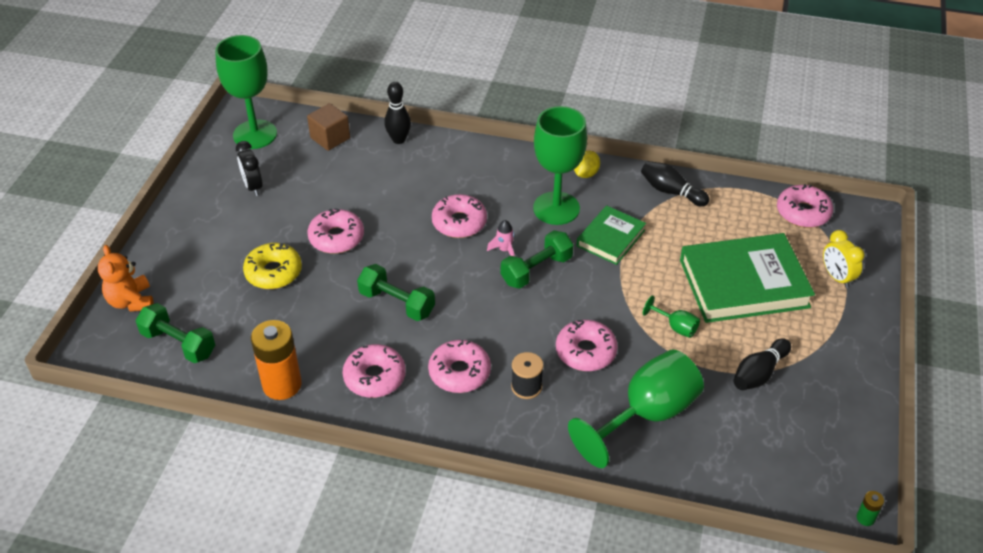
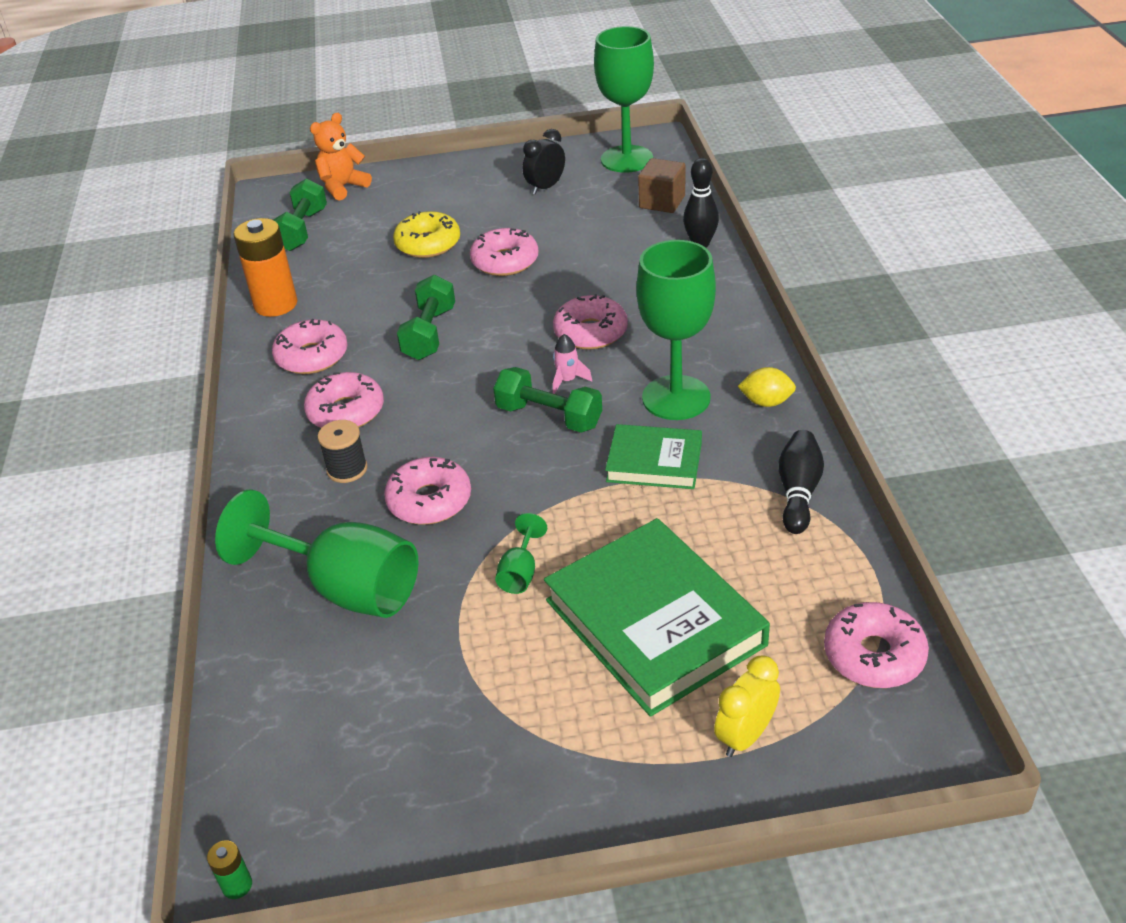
camera: 70 degrees right, 5 degrees down
(759, 373) = (475, 686): black bowling pin -> none

